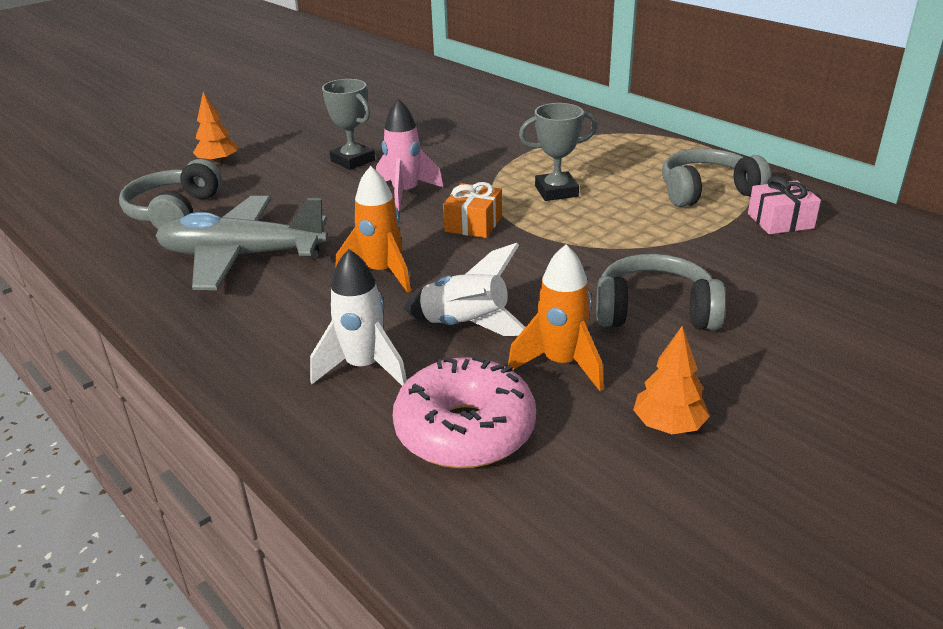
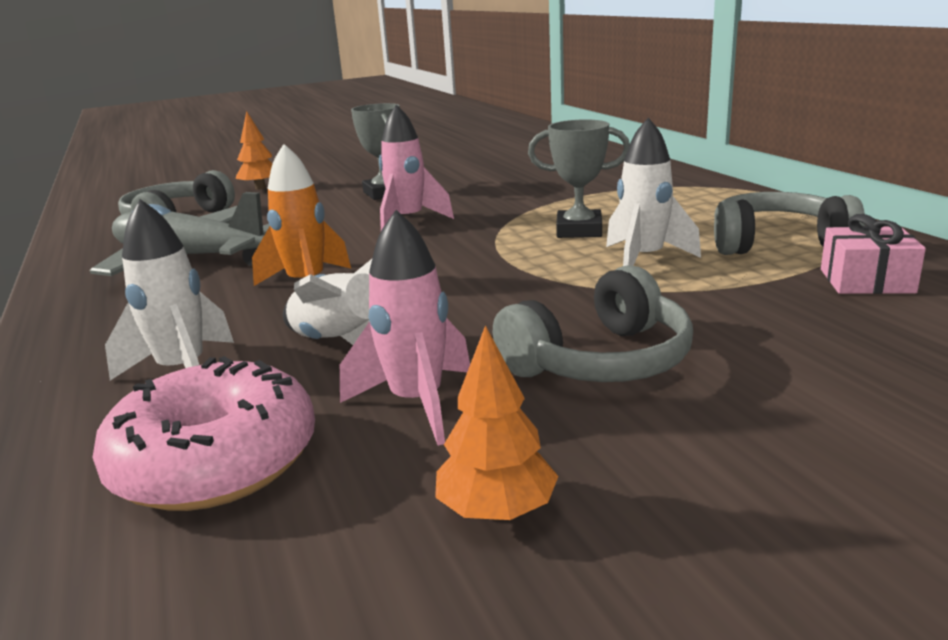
camera: 20 degrees right, 10 degrees down
(473, 224) = (454, 251): orange gift -> none
(561, 364) = (417, 404): orange rocket -> pink rocket
(625, 218) = (644, 260): none -> white rocket
(655, 311) = (600, 361): grey headphones -> grey headphones turned 120 degrees clockwise

